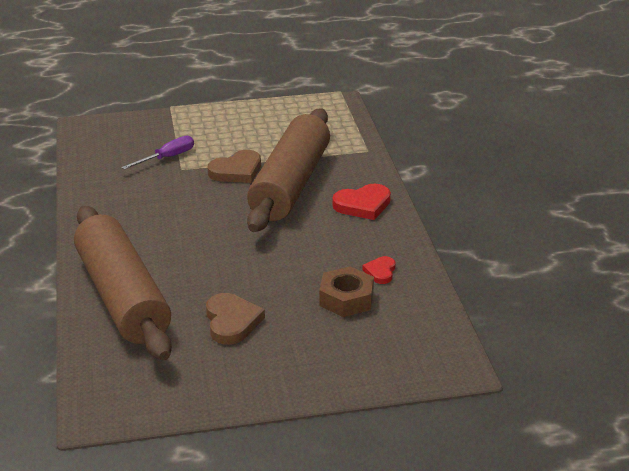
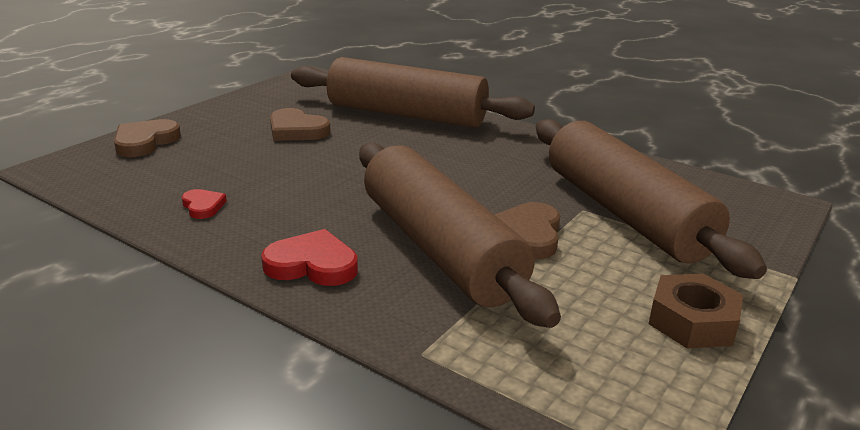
camera: 135 degrees right, 5 degrees down
(167, 158) = (624, 214): purple screwdriver -> brown rolling pin
(346, 299) = (214, 175): brown nut -> brown nut (692, 321)
(362, 369) = (145, 142): none -> brown heart
(363, 205) = (312, 265): red heart -> red heart turned 75 degrees clockwise

